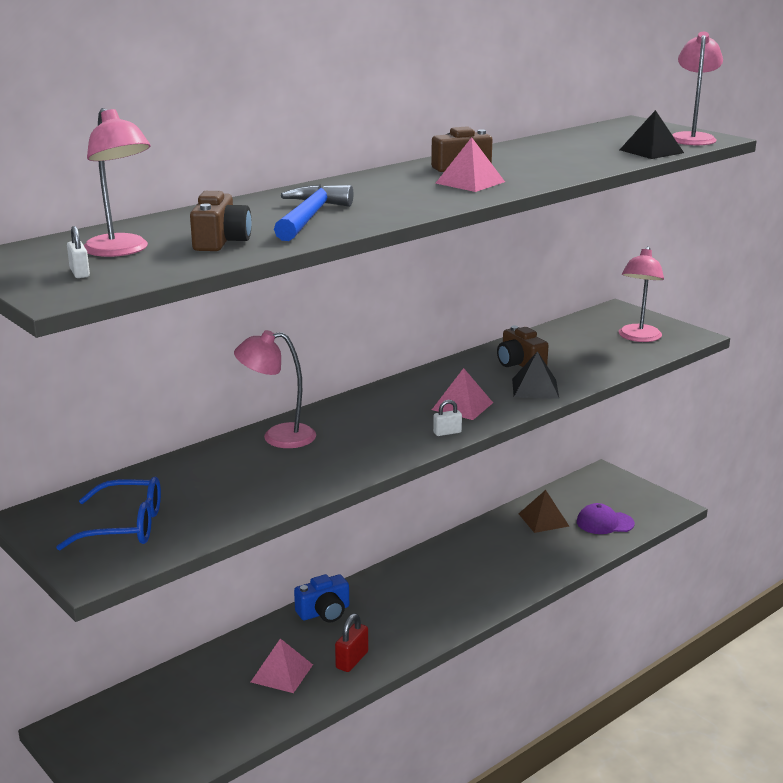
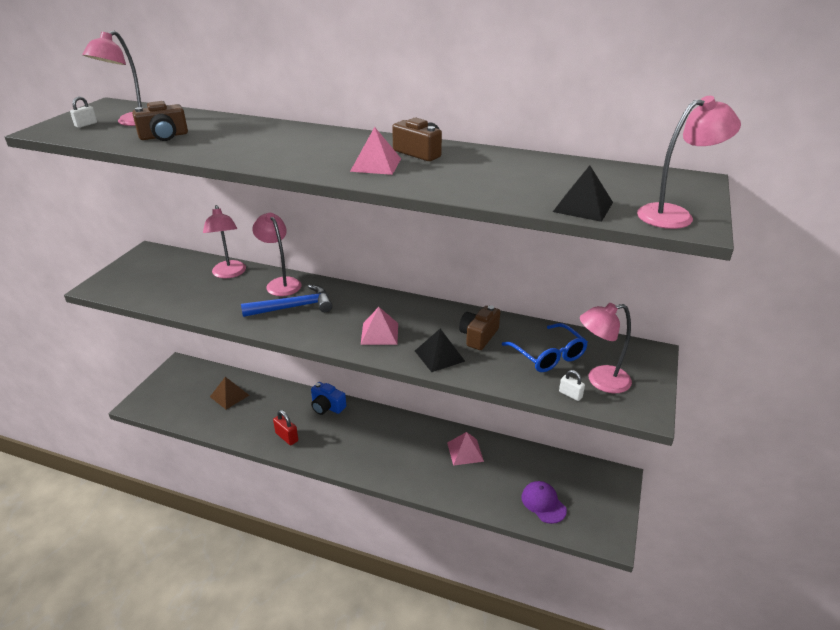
camera: 60 degrees right, 10 degrees up
(125, 526) = (148, 277): blue glasses -> blue glasses (548, 355)
(203, 465) = (229, 274): none -> pink lamp
(281, 673) = (259, 415): pink pyramid -> pink pyramid (465, 452)
(309, 217) = (234, 143): blue hammer -> blue hammer (293, 307)
(352, 660) = (287, 437): red padlock -> red padlock turned 45 degrees clockwise
(447, 432) = (332, 340): white padlock -> white padlock (570, 394)
(543, 519) = (515, 466): brown pyramid -> brown pyramid (229, 396)

